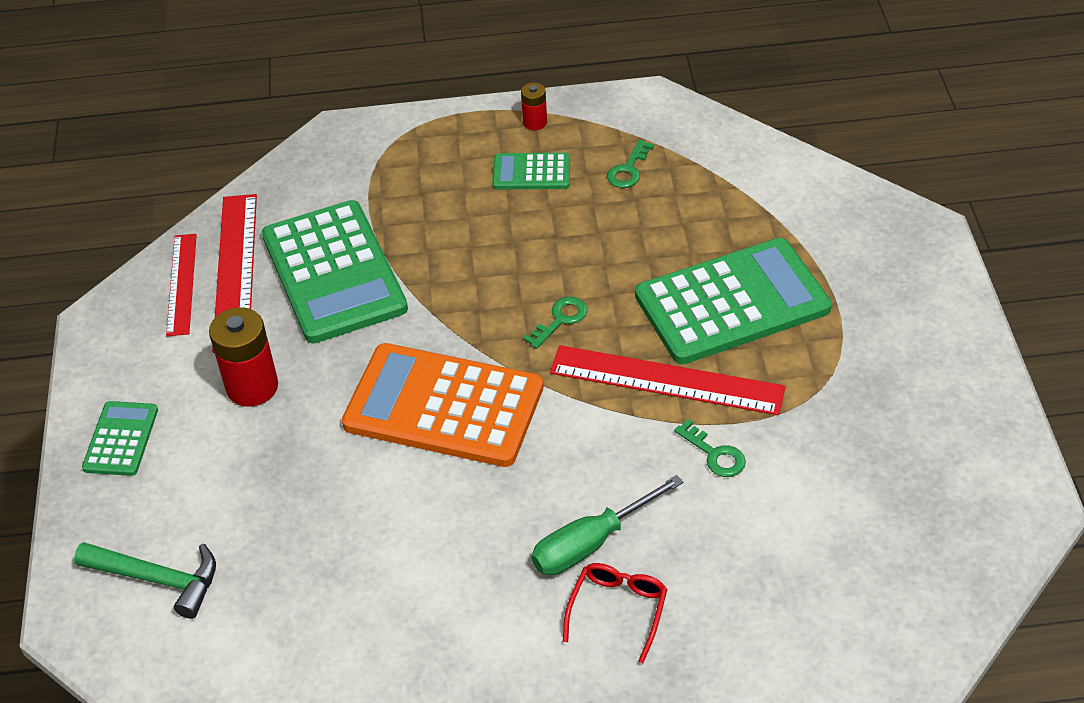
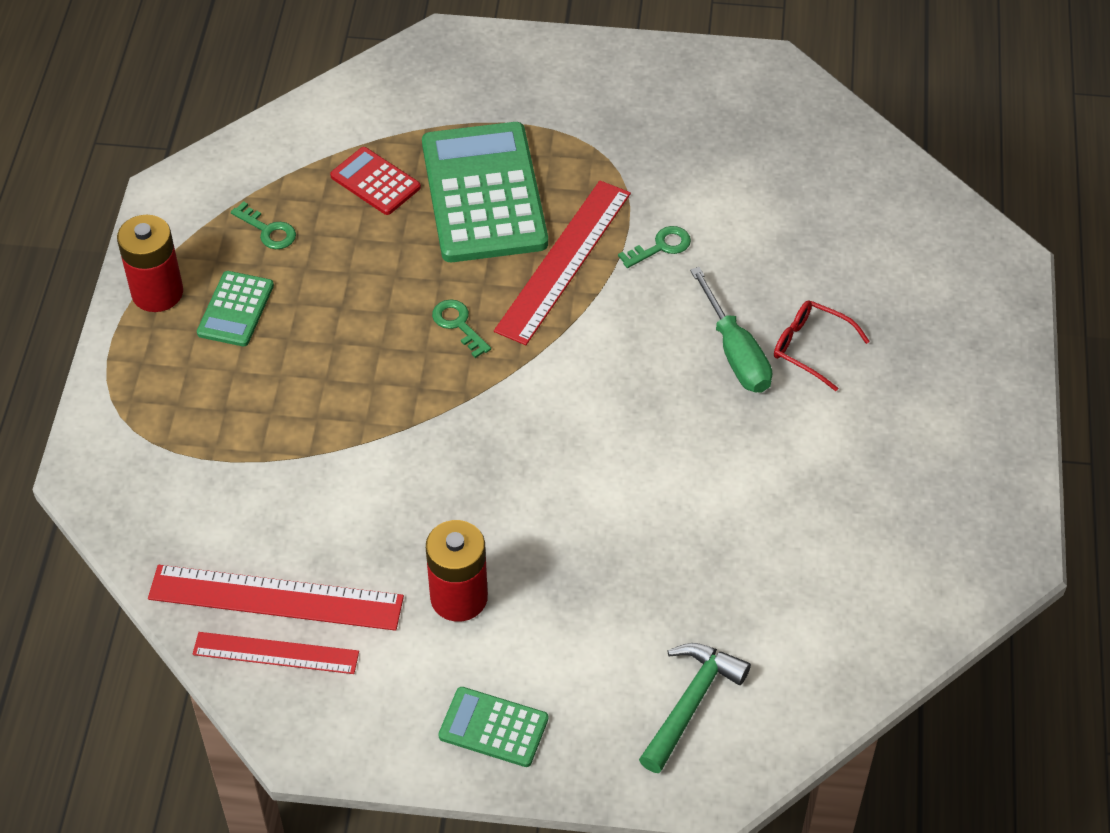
camera: 80 degrees left, 5 degrees up
(333, 272) = (316, 505): green calculator -> none
(444, 406) = (540, 436): orange calculator -> none
(535, 122) = (157, 292): red battery -> red battery, size x1.88
(715, 224) = (375, 182): none -> red calculator

